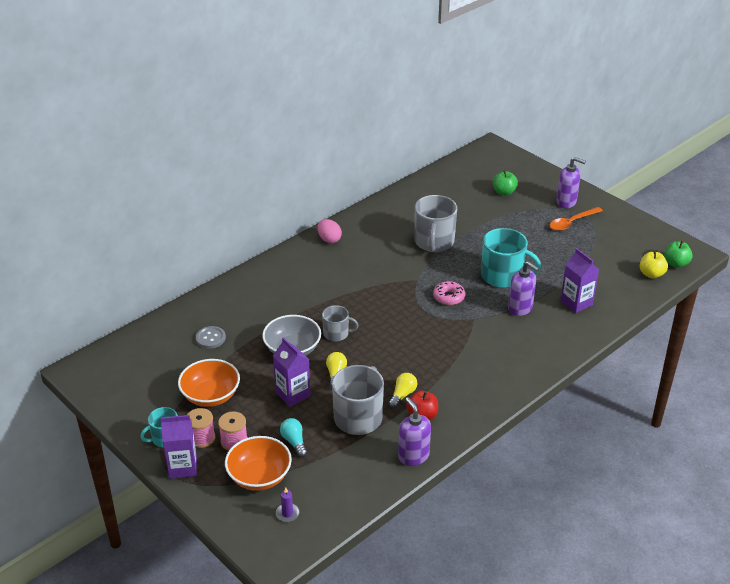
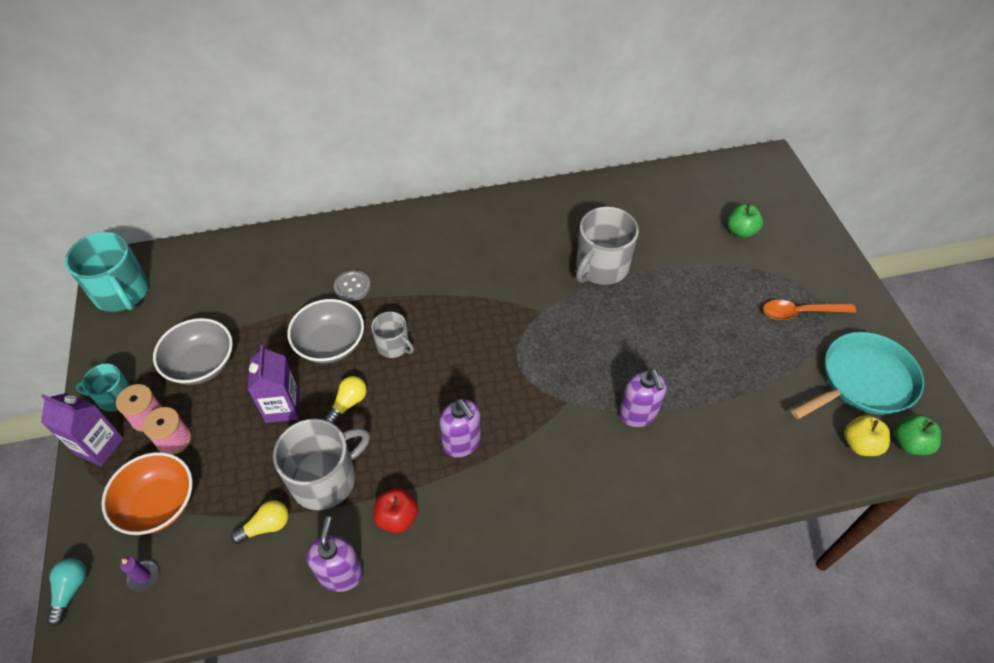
camera: 30 degrees right, 15 degrees up
(210, 338) = (262, 288): grey button -> grey button (352, 287)
(211, 395) = (202, 364): orange bowl -> grey bowl
(294, 442) = (231, 476): turquoise light bulb -> turquoise light bulb (71, 590)
(329, 239) = (484, 213): pink egg -> none
(402, 395) = (398, 473): yellow light bulb -> yellow light bulb (266, 526)
(449, 297) = (560, 355): pink donut -> none
(503, 276) = (651, 354): turquoise mug -> turquoise mug (122, 293)
(566, 202) = (814, 278): purple soap dispenser -> purple soap dispenser (462, 443)
(576, 303) = (719, 441): purple carton -> none
(631, 243) = (863, 381): none -> turquoise pan

